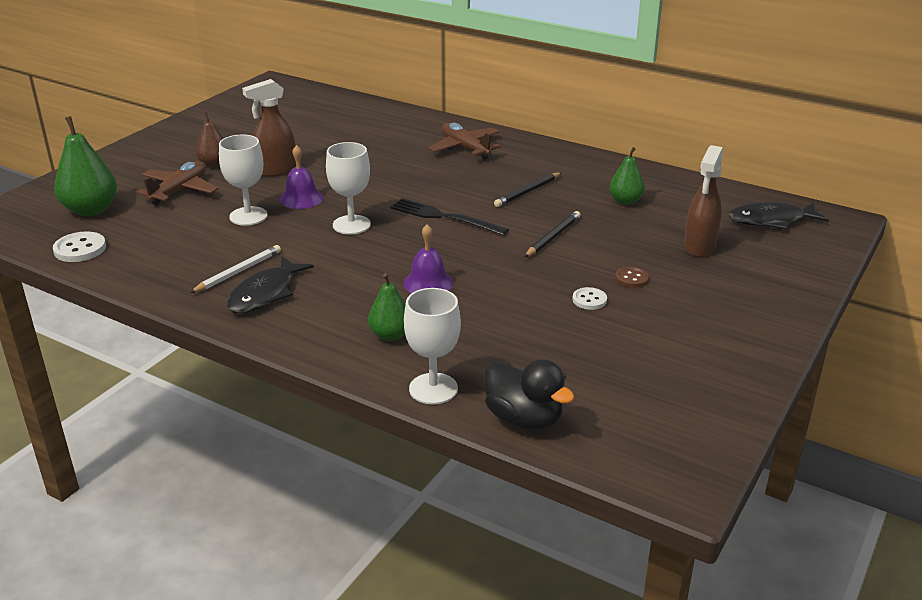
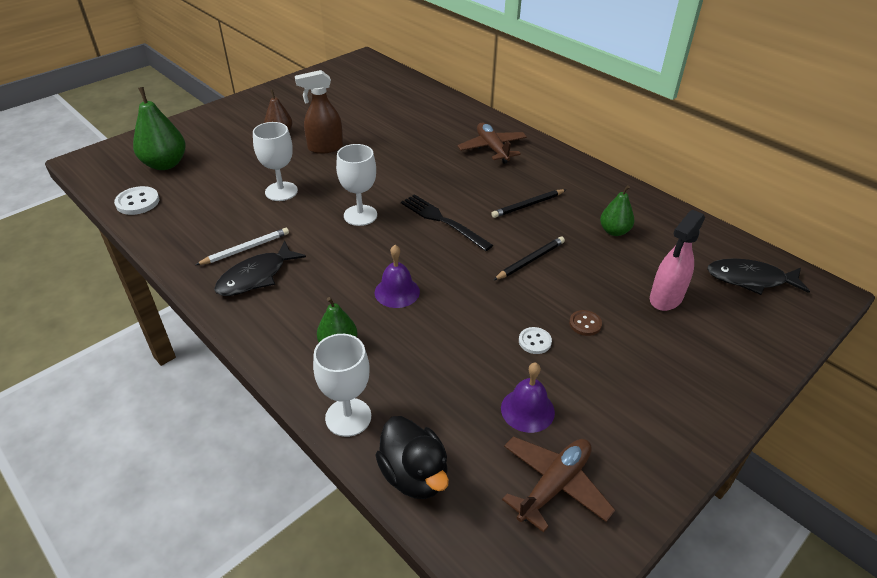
camera: 15 degrees right, 10 degrees up
(179, 190) = (240, 156): brown plane -> brown plane (554, 485)
(301, 198) = (332, 180): purple bell -> purple bell (527, 410)
(699, 247) = (665, 298): brown spray bottle -> pink spray bottle

